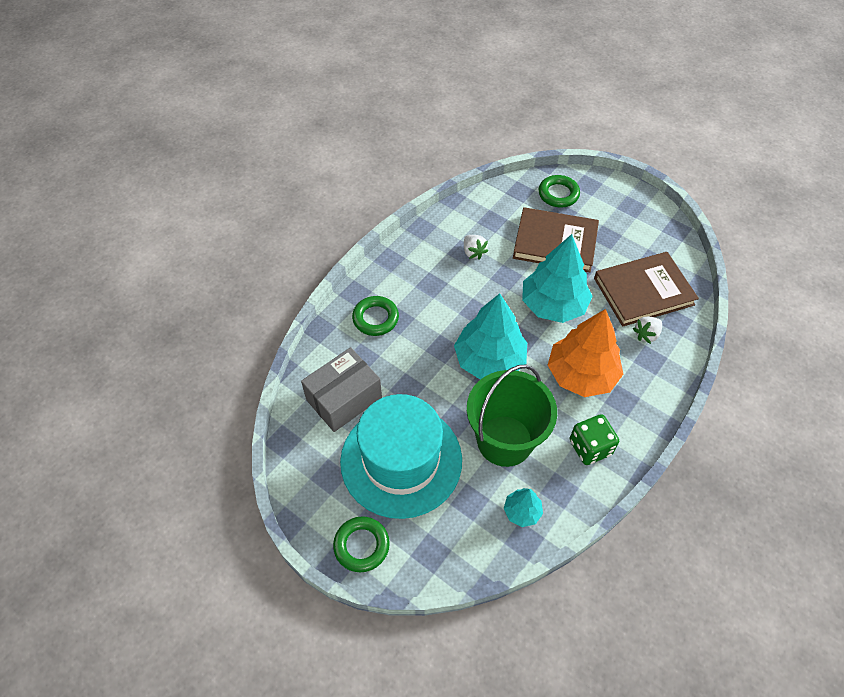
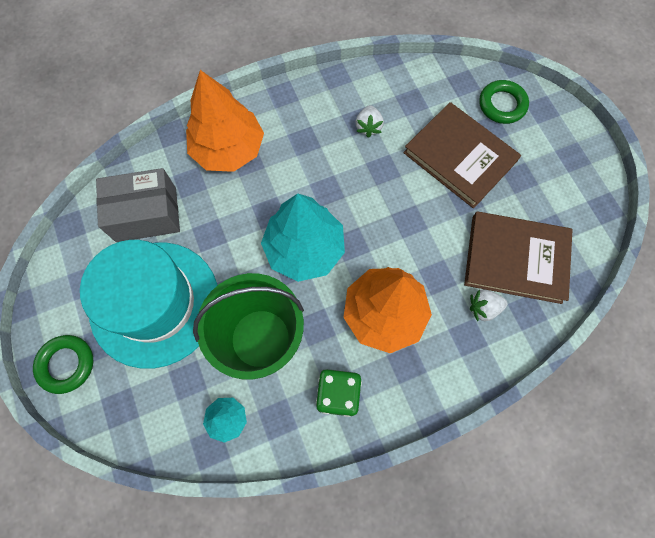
camera: 30 degrees right, 15 degrees up
(375, 318) = (228, 149): green ring -> orange tree
(553, 305) = (409, 224): turquoise tree -> none

